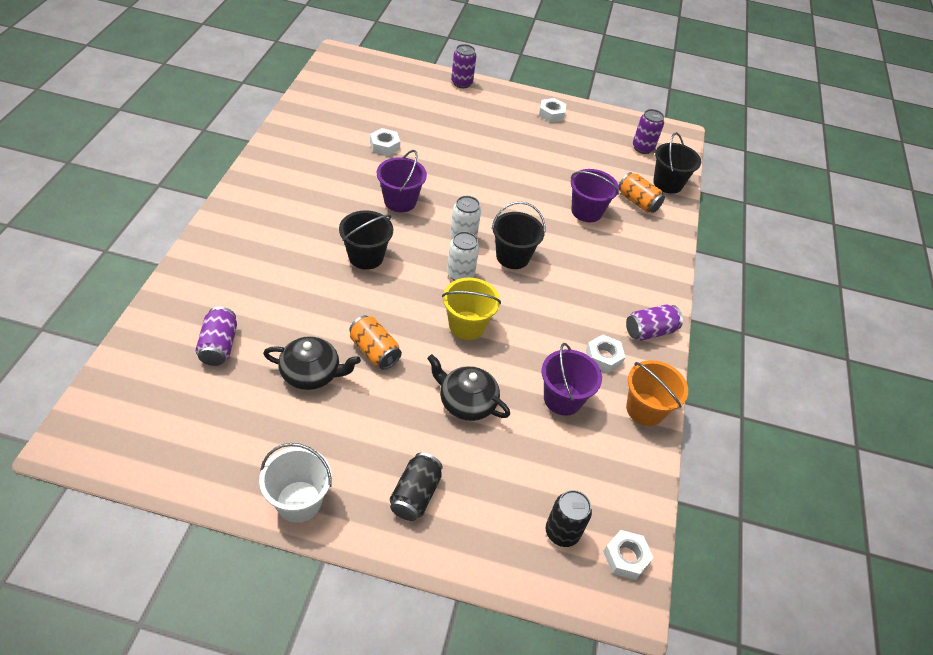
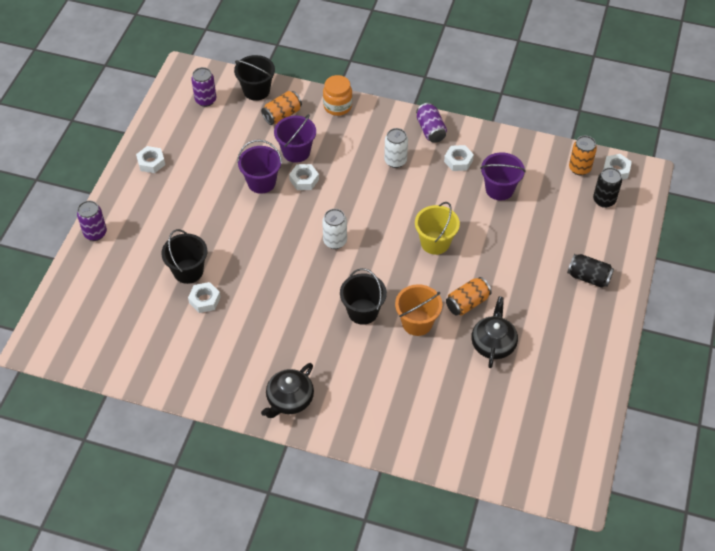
camera: 80 degrees left, 5 degrees up
(219, 346) = (472, 409): purple can -> none
(299, 501) = (603, 343): white bucket -> none
(400, 201) = (288, 287): purple bucket -> purple bucket (261, 182)
(460, 274) = (379, 245): white can -> white can (395, 161)
(466, 402) = (509, 246): black teapot -> black teapot (289, 399)
(512, 257) = (356, 208): black bucket -> black bucket (188, 271)
(547, 216) = (304, 180): none -> white nut
(619, 504) = (579, 168): none -> orange can
(645, 409) = (503, 144): orange bucket -> orange bucket (417, 322)
(664, 247) = (337, 106): none -> orange jar

